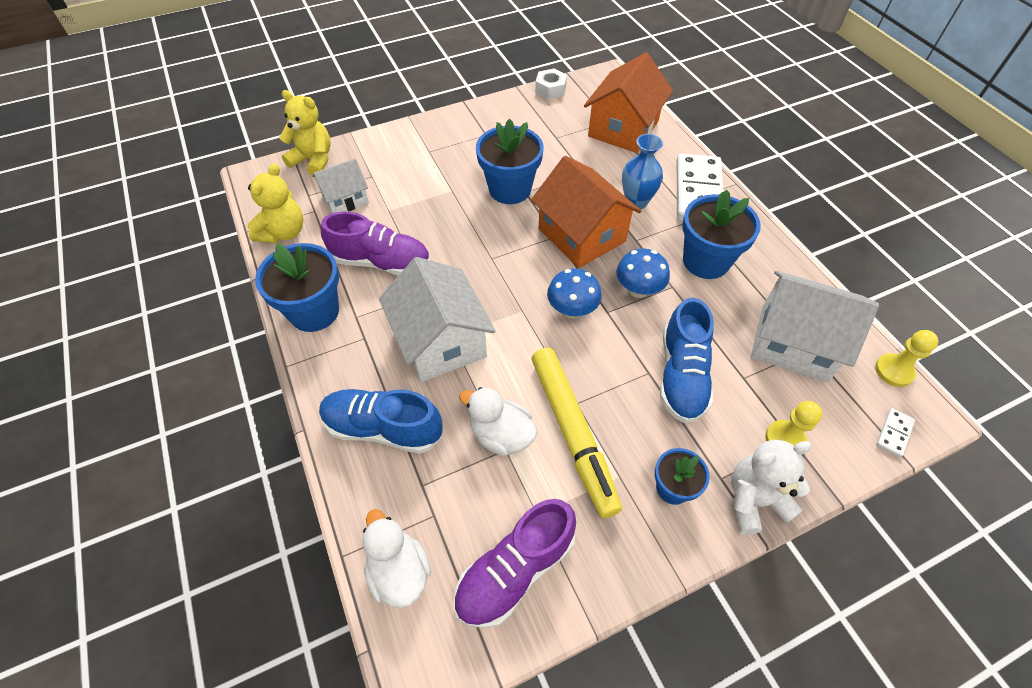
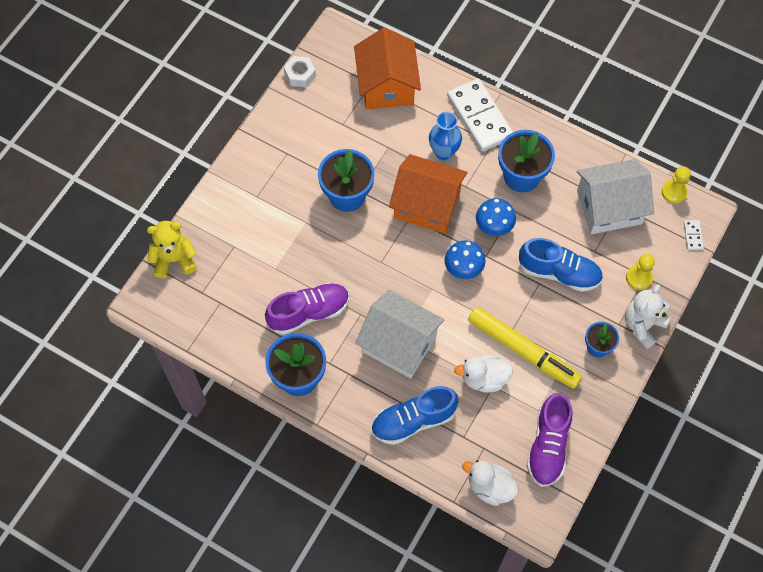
camera: 35 degrees left, 10 degrees up
(283, 232) = (216, 334): yellow teddy bear -> none
(345, 199) = (234, 279): white house -> none
(681, 375) = (559, 273): blue shoe -> blue shoe turned 45 degrees counterclockwise

